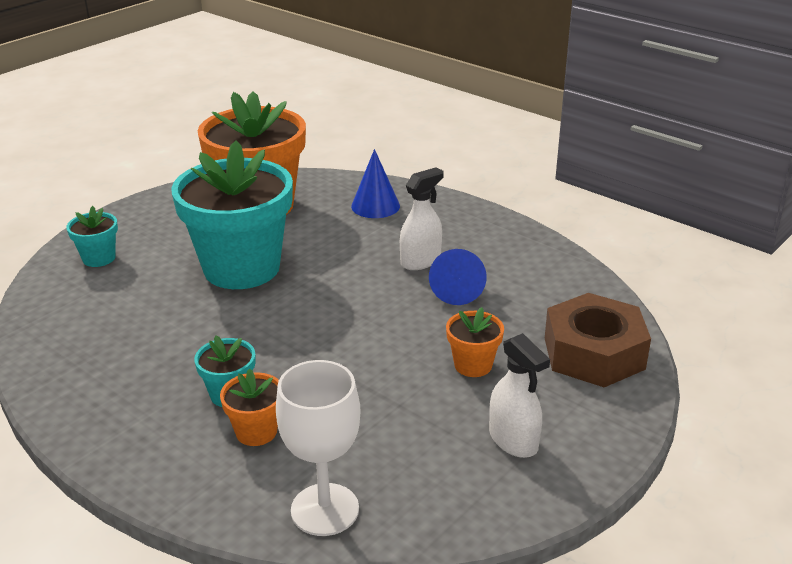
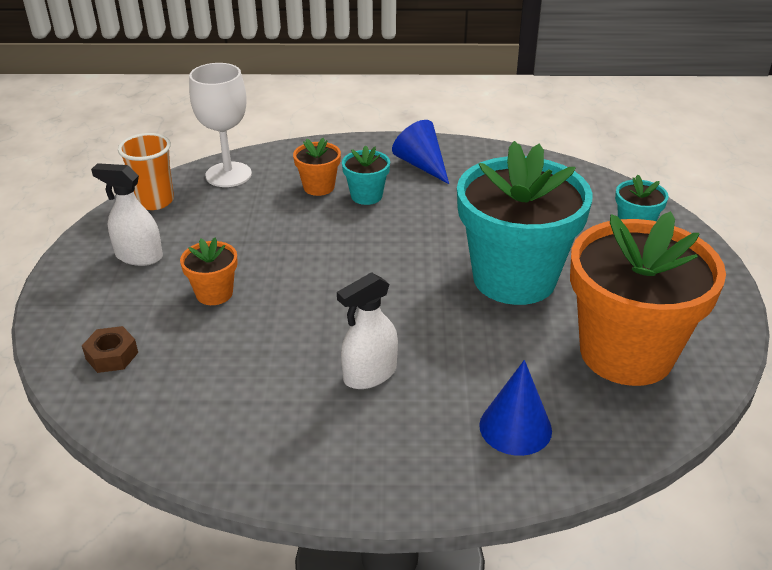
camera: 140 degrees right, 5 degrees up
(421, 261) = (369, 374): white spray bottle -> white spray bottle turned 45 degrees clockwise
(443, 513) = (155, 201): none -> orange cup
(457, 289) = (297, 359): blue cone -> blue cone (421, 165)
(594, 353) = (112, 355): brown nut -> brown nut, size x0.46

